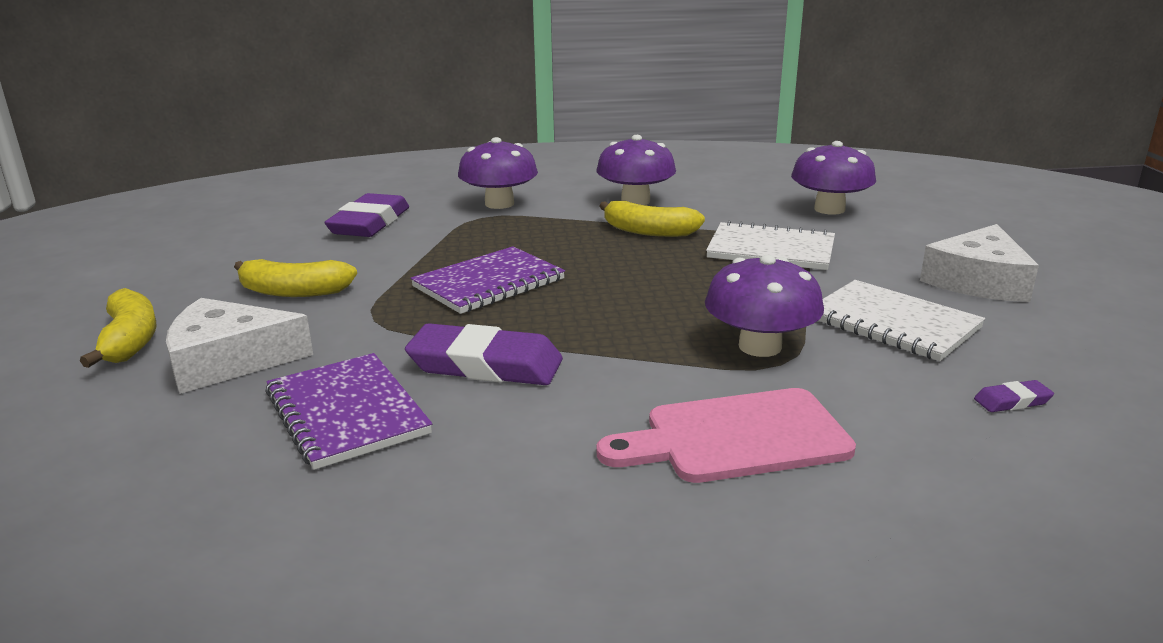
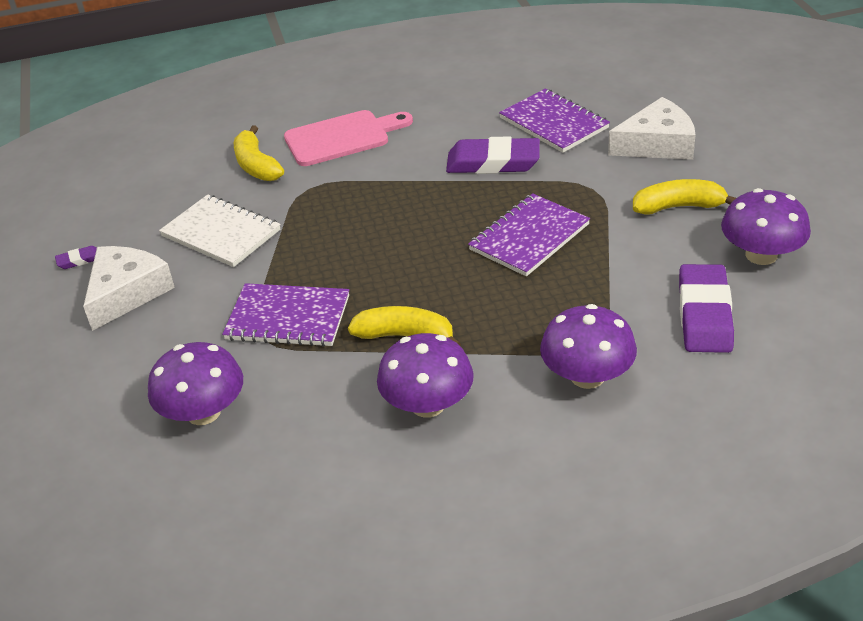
camera: 175 degrees right, 15 degrees up
(130, 341) = (741, 149): yellow banana -> yellow banana (256, 165)
(760, 346) = (319, 199): purple mushroom -> purple mushroom (761, 255)
(771, 250) = (288, 318): white notebook -> purple notebook
(1012, 401) = (184, 178): purple eraser -> purple eraser (79, 260)

